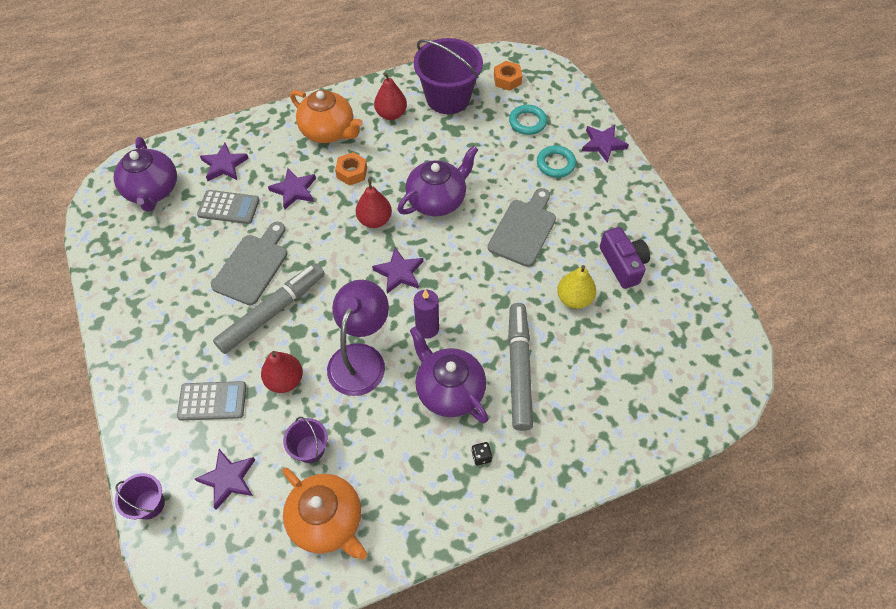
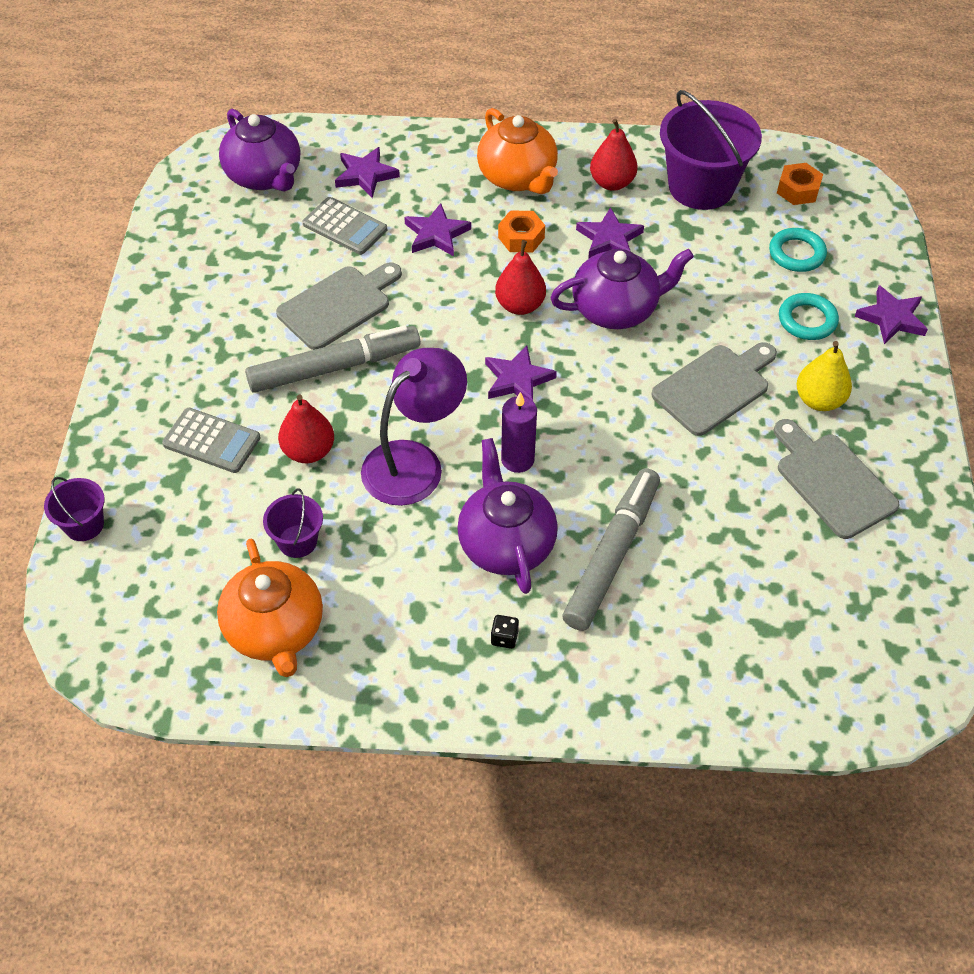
camera: 25 degrees right, 5 degrees down
(153, 191) = (265, 176): purple teapot -> purple teapot turned 45 degrees counterclockwise
(228, 479) = (185, 535): purple star -> purple star (609, 239)
(574, 299) = (736, 498): yellow pear -> yellow pear (819, 400)
(623, 264) = (832, 481): purple camera -> grey cutting board

